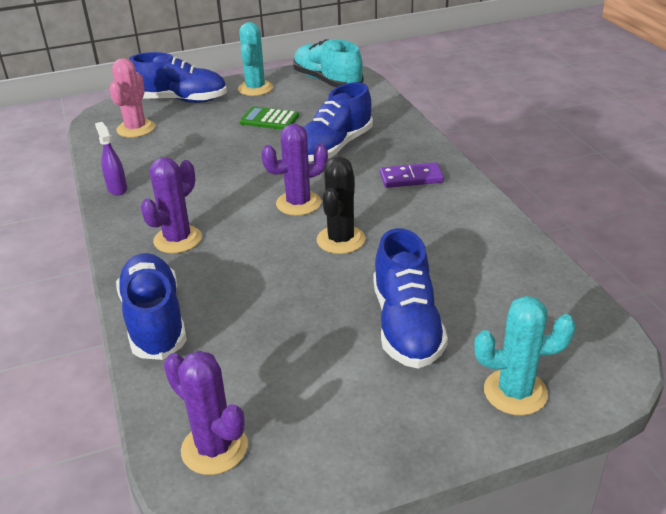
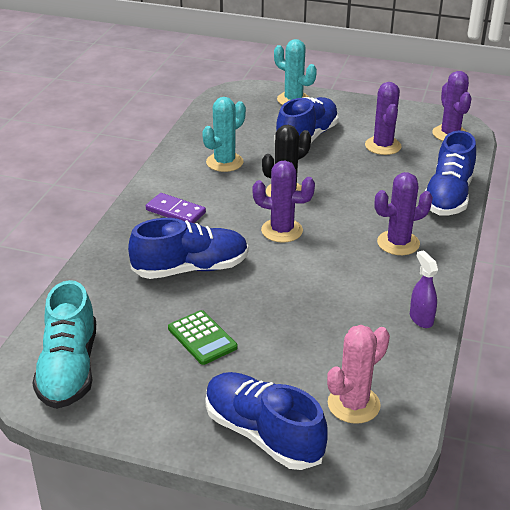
camera: 145 degrees left, 0 degrees up
(117, 189) = (421, 319): purple spray bottle -> purple spray bottle turned 150 degrees clockwise
(255, 88) = (157, 405): turquoise cactus -> turquoise cactus (224, 162)
(296, 364) = (383, 146): none -> purple cactus

